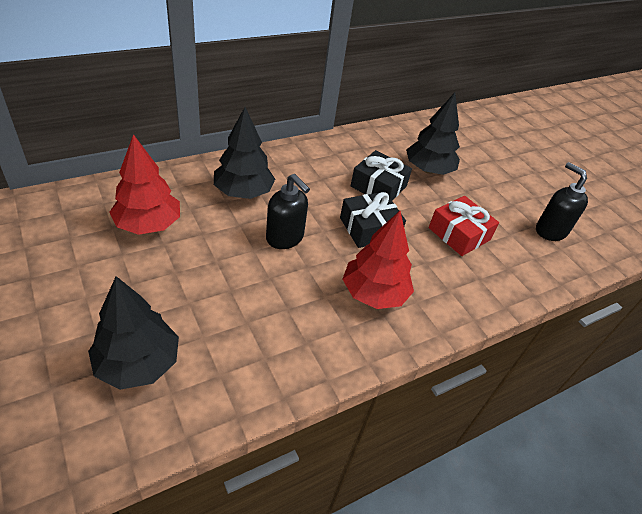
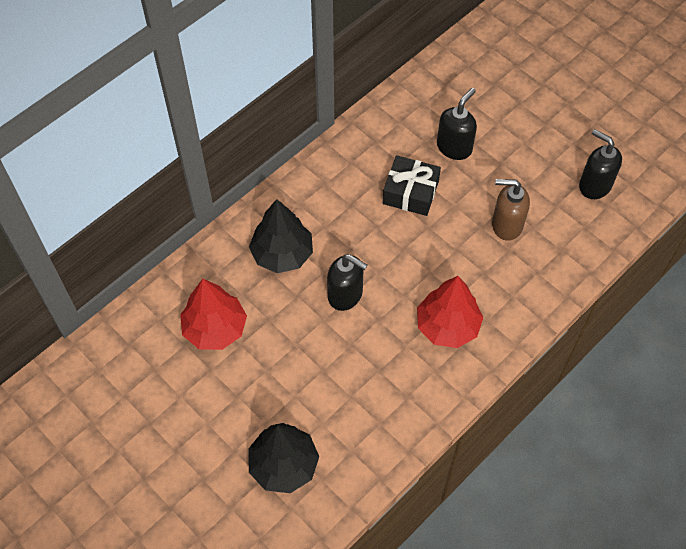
camera: 10 degrees left, 15 degrees up
(369, 228) = (419, 252): black gift -> none
(428, 170) = (454, 147): black tree -> black soap dispenser
(459, 234) = (506, 225): red gift -> brown soap dispenser

